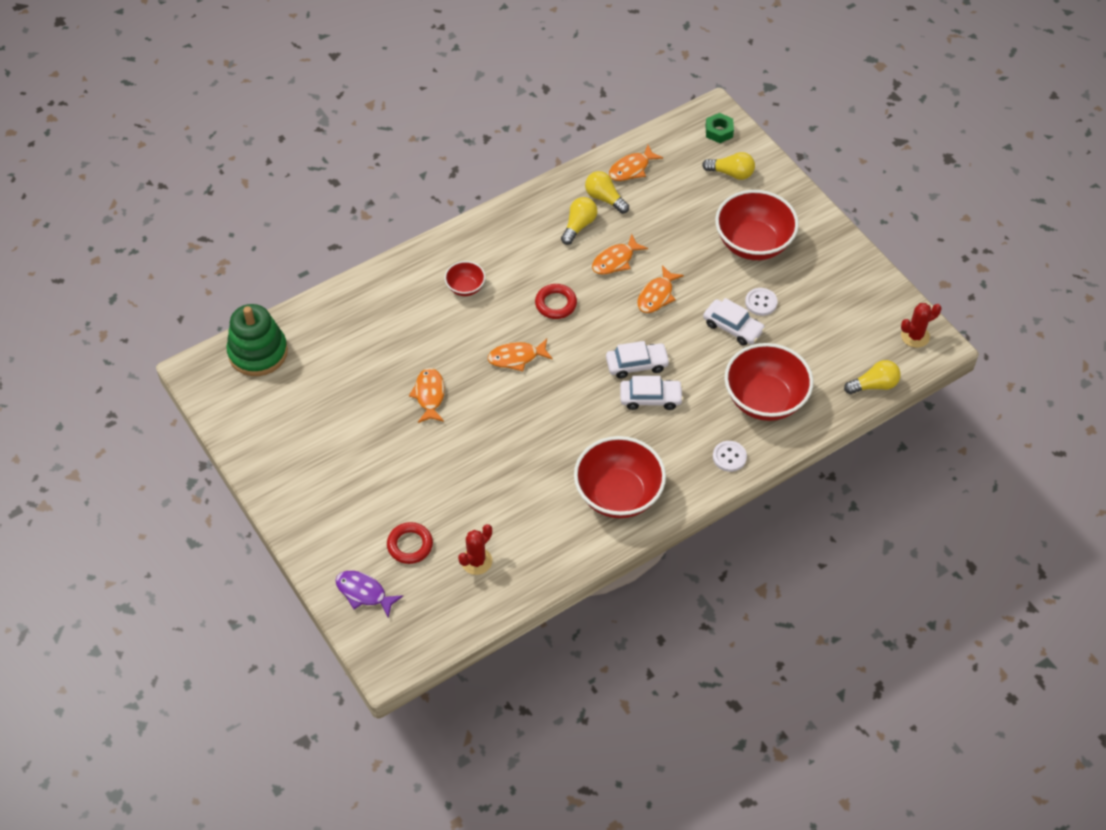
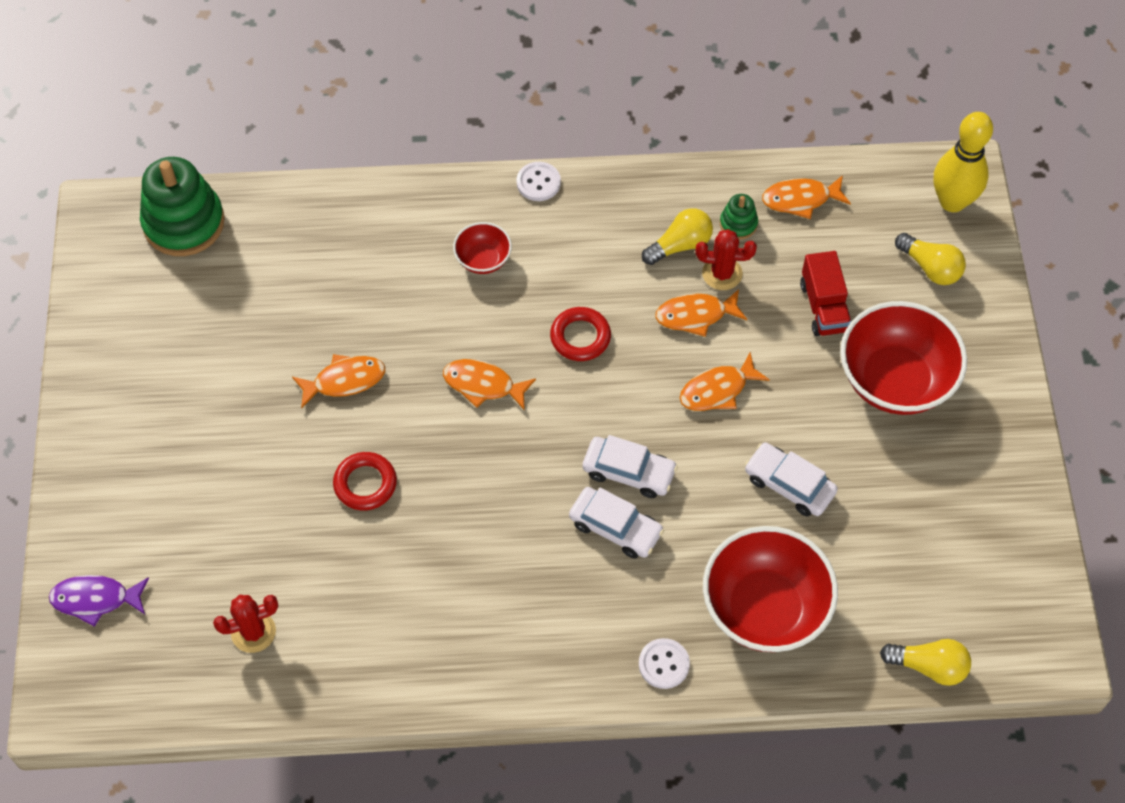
camera: 30 degrees right, 5 degrees up
(364, 593) = (95, 599): purple fish -> purple fish turned 60 degrees counterclockwise
(410, 545) = (190, 566): red ring -> red ring (365, 484)
(429, 395) = (344, 381): orange fish -> orange fish turned 45 degrees clockwise
(604, 198) = (738, 224): yellow light bulb -> green stacking toy
(618, 494) = (486, 638): red bowl -> none
(686, 222) = (823, 307): none -> red truck
(719, 131) = (952, 201): green nut -> yellow bowling pin
(733, 327) = (789, 484): white car -> white car turned 150 degrees clockwise
(761, 302) = (850, 469): white button -> white button (538, 182)
(915, 336) = (1034, 625): red cactus -> red cactus (722, 273)

